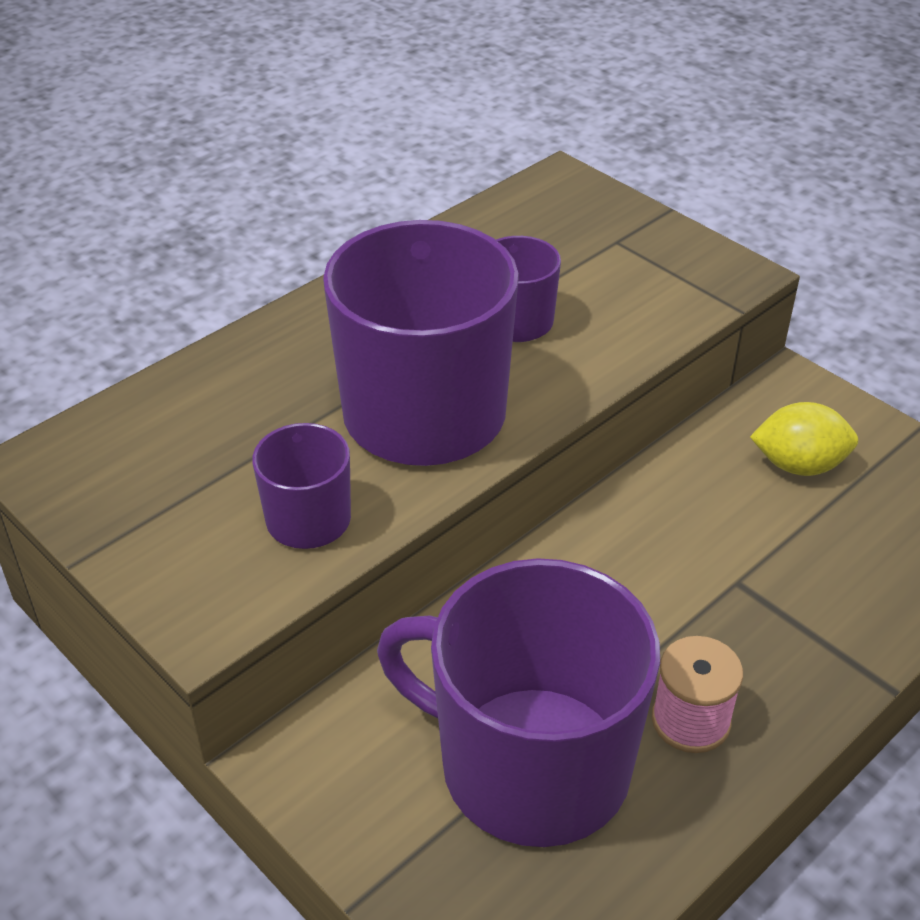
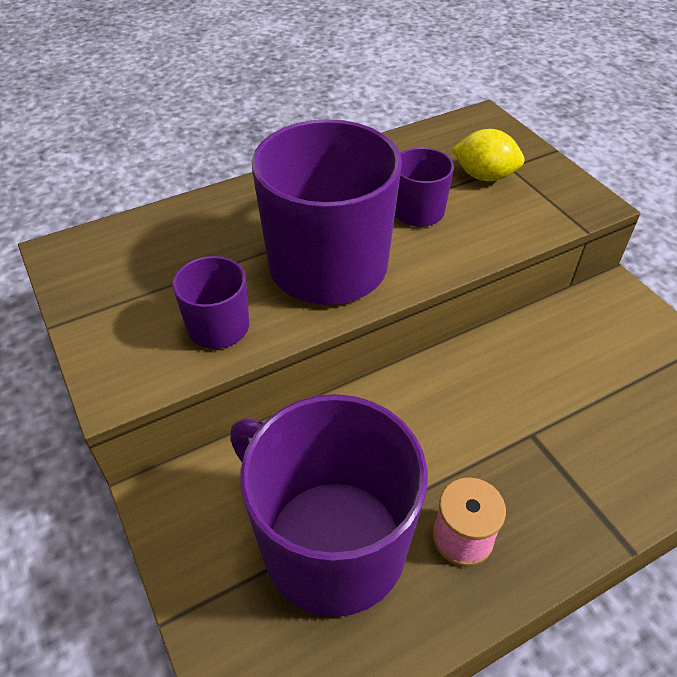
camera: 15 degrees right, 5 degrees up
(798, 465) = (605, 353): yellow lemon -> yellow lemon (484, 176)

